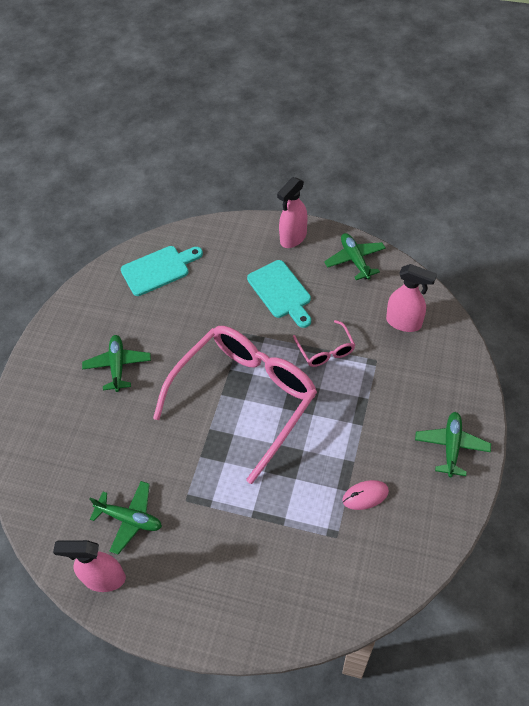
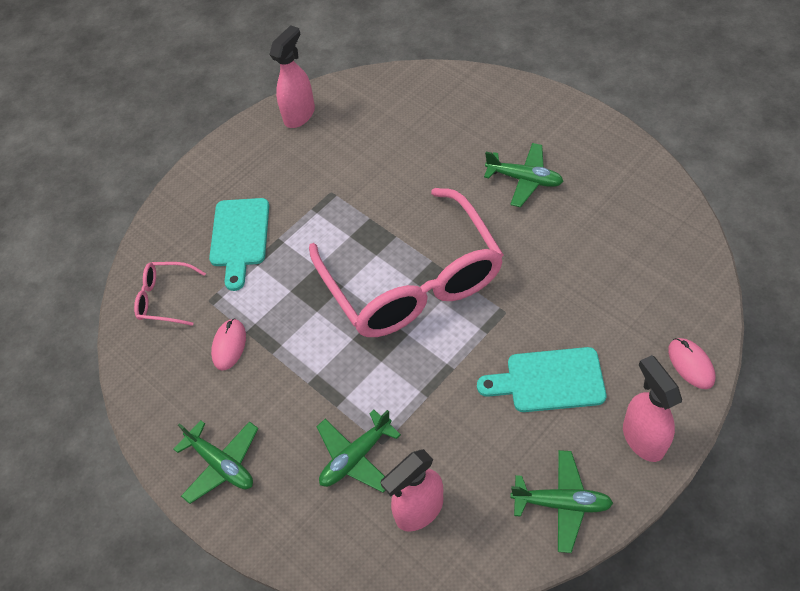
camera: 120 degrees right, 0 degrees up
(130, 519) = (341, 145): green plane -> green plane (356, 457)
(158, 269) = (655, 257): turquoise cutting board -> turquoise cutting board (240, 237)
(232, 231) = (690, 364): none -> pink mouse
(326, 350) = (429, 392): pink glasses -> pink glasses (165, 298)

